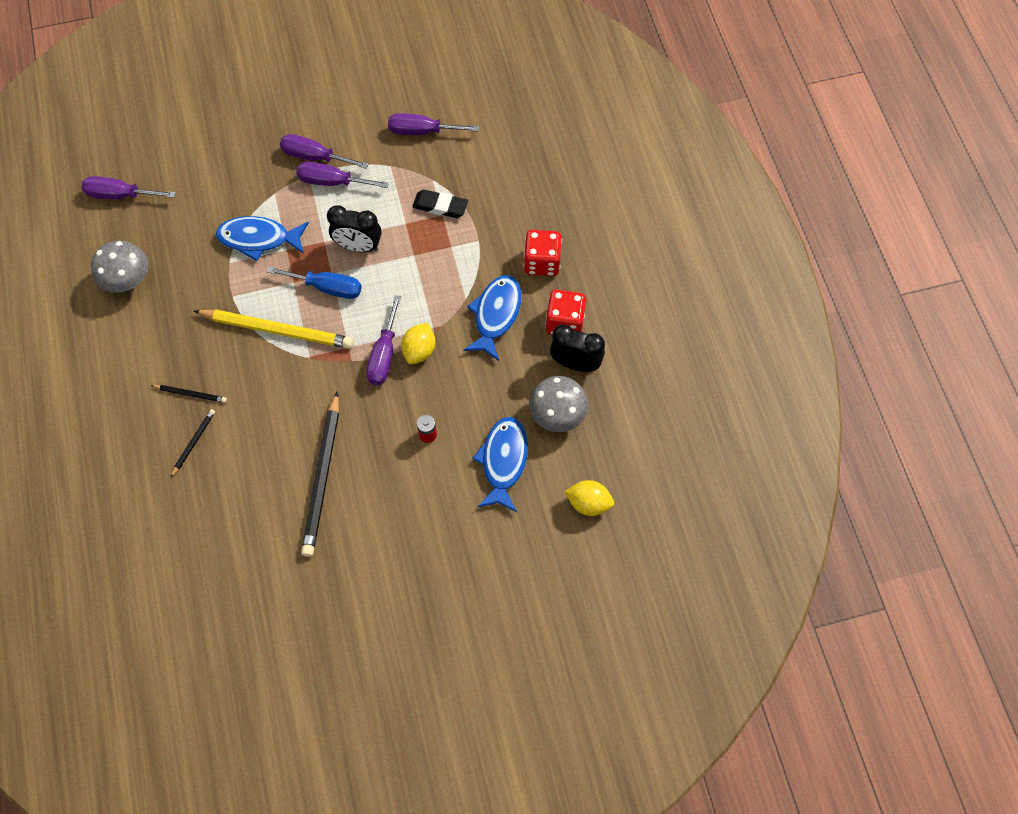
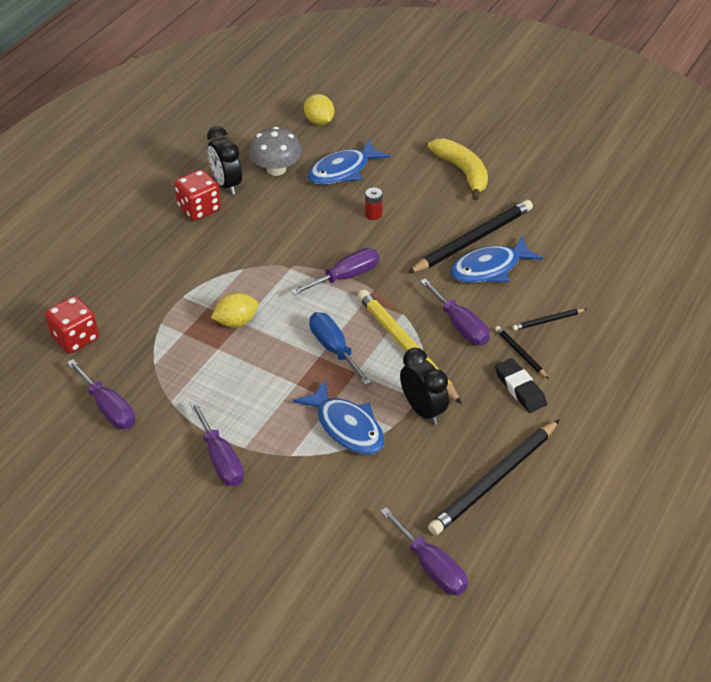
camera: 135 degrees left, 20 degrees down
(127, 279) = (495, 480): grey mushroom -> black pencil
(332, 182) = (232, 426): purple screwdriver -> purple screwdriver (460, 326)
(358, 246) = (274, 360): black clock -> black clock (423, 410)
(403, 552) = (463, 172): none -> yellow banana
(419, 351) = (318, 261): yellow lemon -> yellow lemon (236, 322)
(440, 206) = (176, 340): black eraser -> black eraser (520, 388)
(496, 315) = (237, 244): blue fish -> blue fish (489, 268)
(542, 262) = (160, 251): red dice -> red dice (75, 338)

